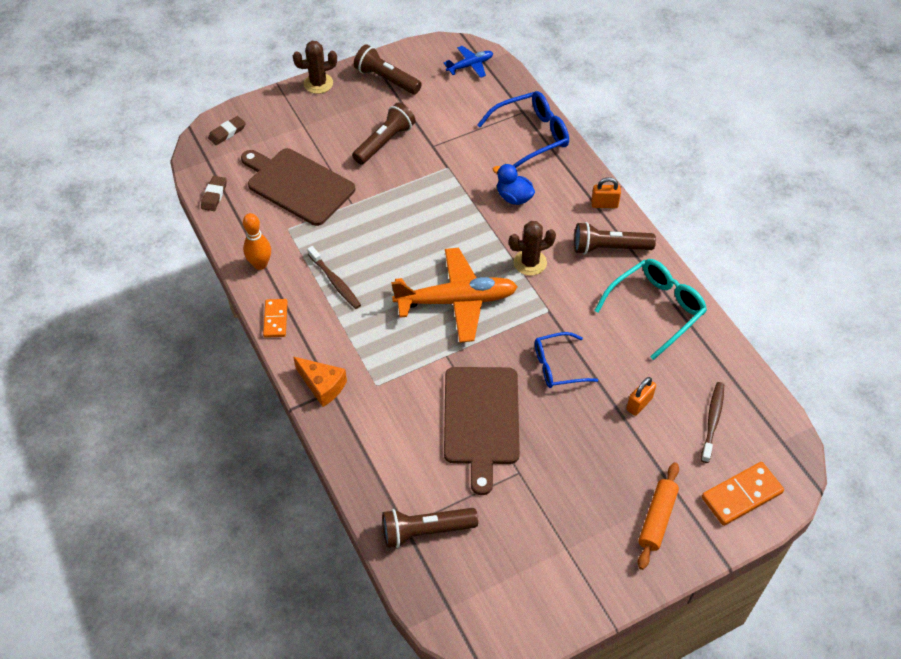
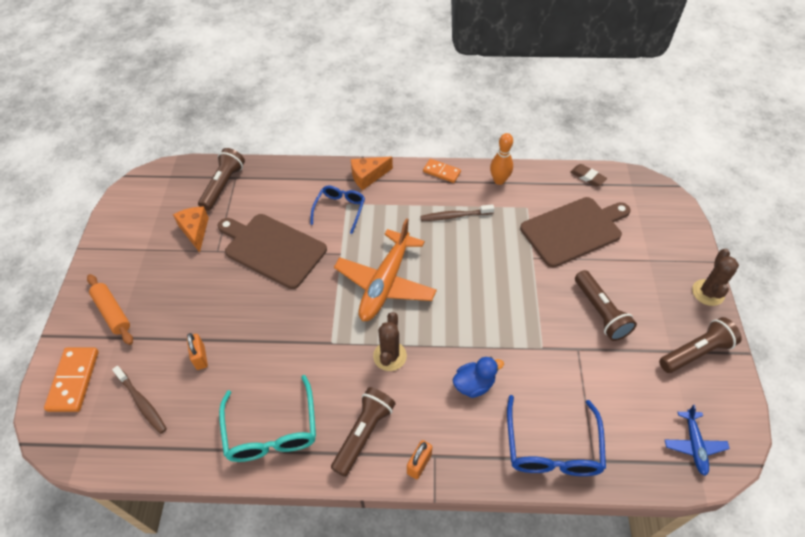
camera: 120 degrees right, 0 degrees up
(227, 132) = (661, 206): brown eraser -> none
(508, 514) = (195, 231): none -> orange cheese
(557, 366) = (277, 320): blue glasses -> blue glasses (340, 210)

